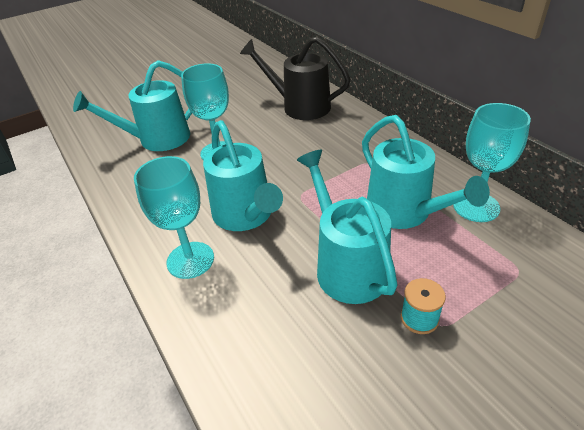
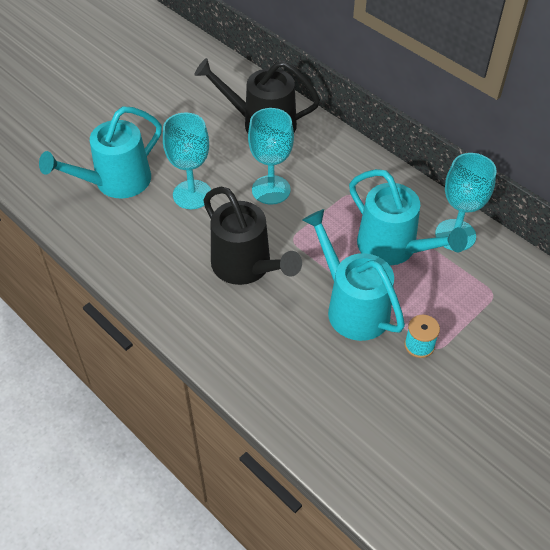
camera: 15 degrees left, 10 degrees up
(190, 260) = (210, 318): turquoise goblet -> turquoise goblet (271, 190)
(246, 216) = (247, 267): turquoise watering can -> black watering can

